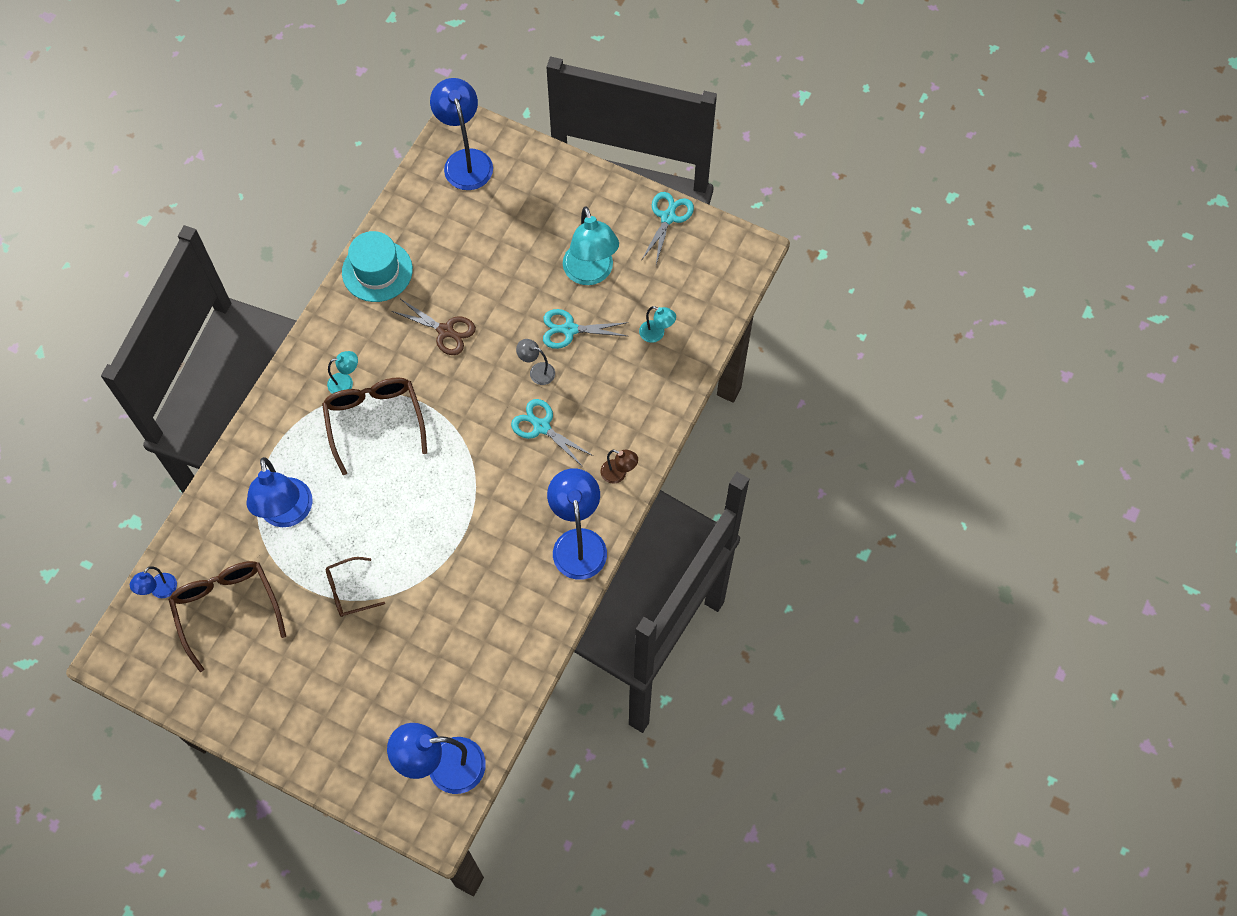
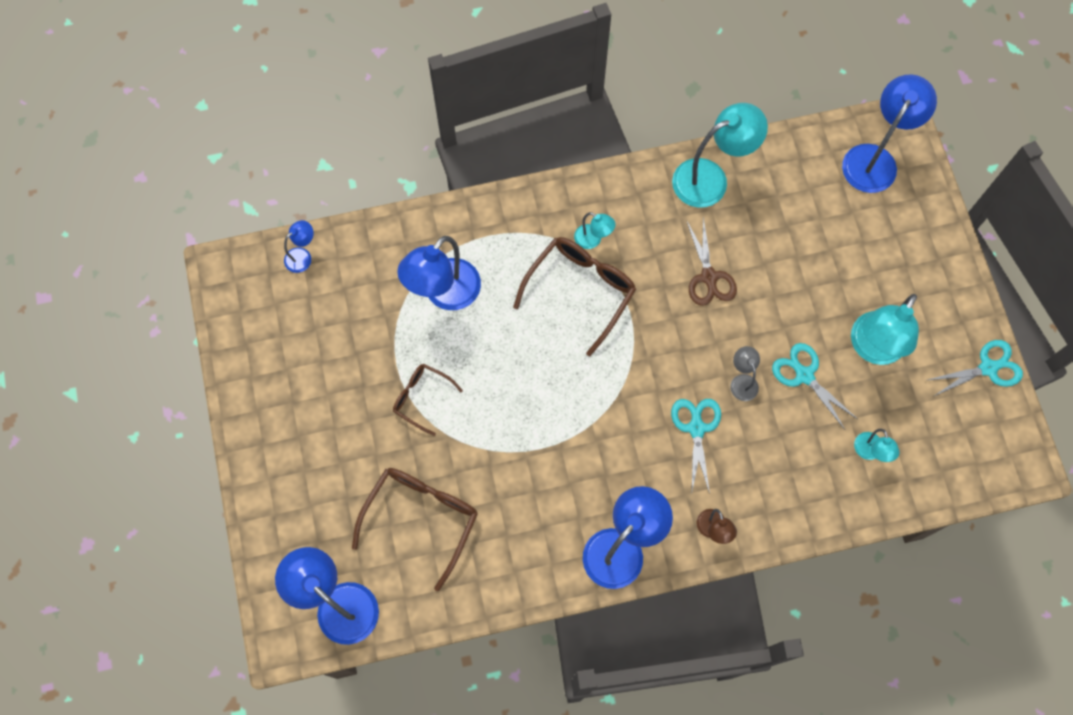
camera: 50 degrees right, 5 degrees up
(160, 591) = (302, 256): blue lamp -> blue lamp turned 150 degrees clockwise
(227, 608) = (330, 318): brown glasses -> brown glasses (421, 518)
(377, 271) = (710, 178): turquoise hat -> turquoise lamp

